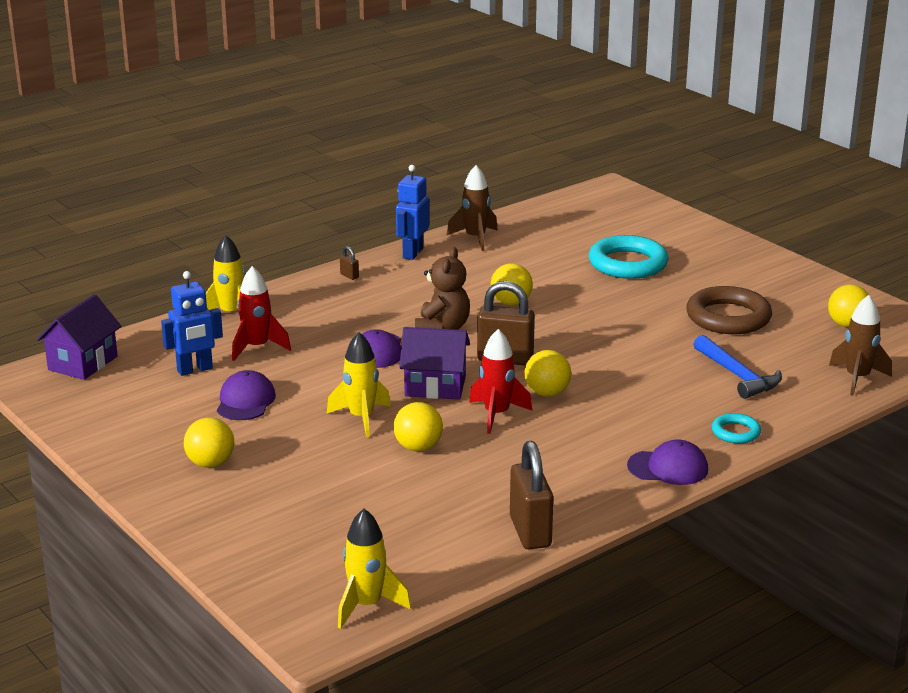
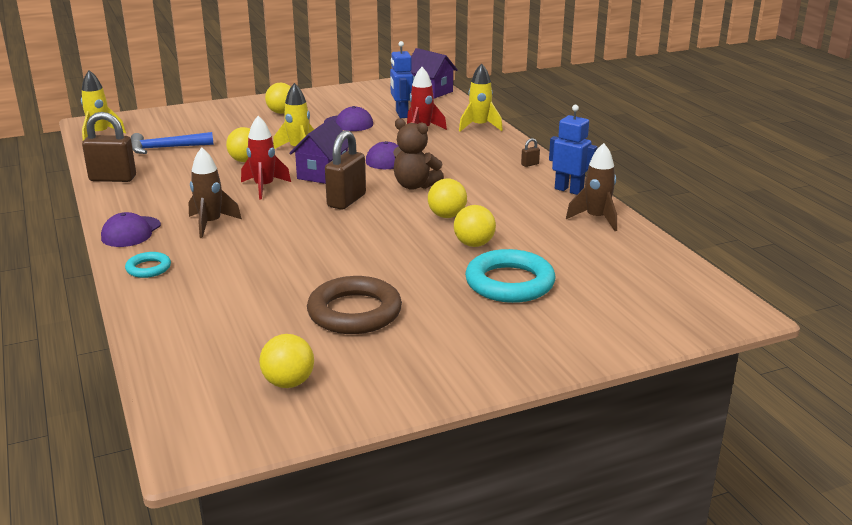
camera: 105 degrees right, 0 degrees up
(547, 393) = (279, 208): yellow ball -> yellow ball (474, 244)
(738, 376) = (236, 290): blue hammer -> blue hammer (166, 148)
(857, 378) = (174, 354): brown rocket -> brown rocket (210, 224)

